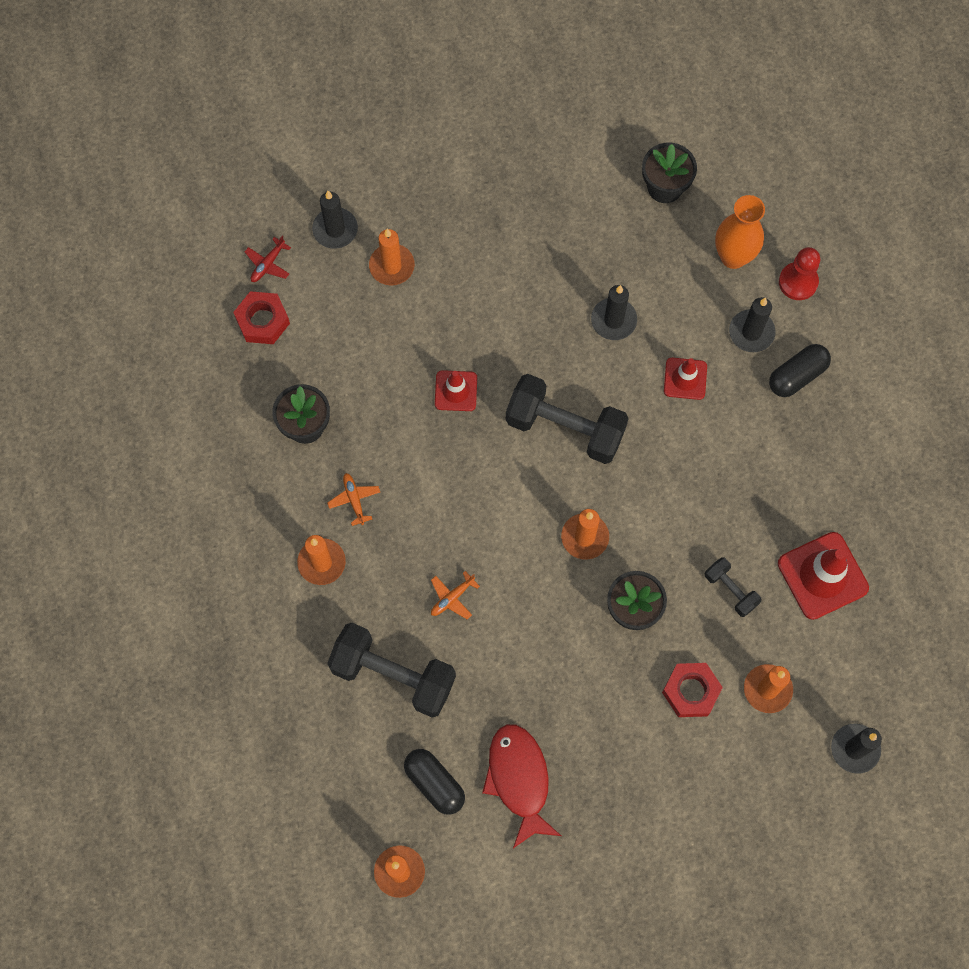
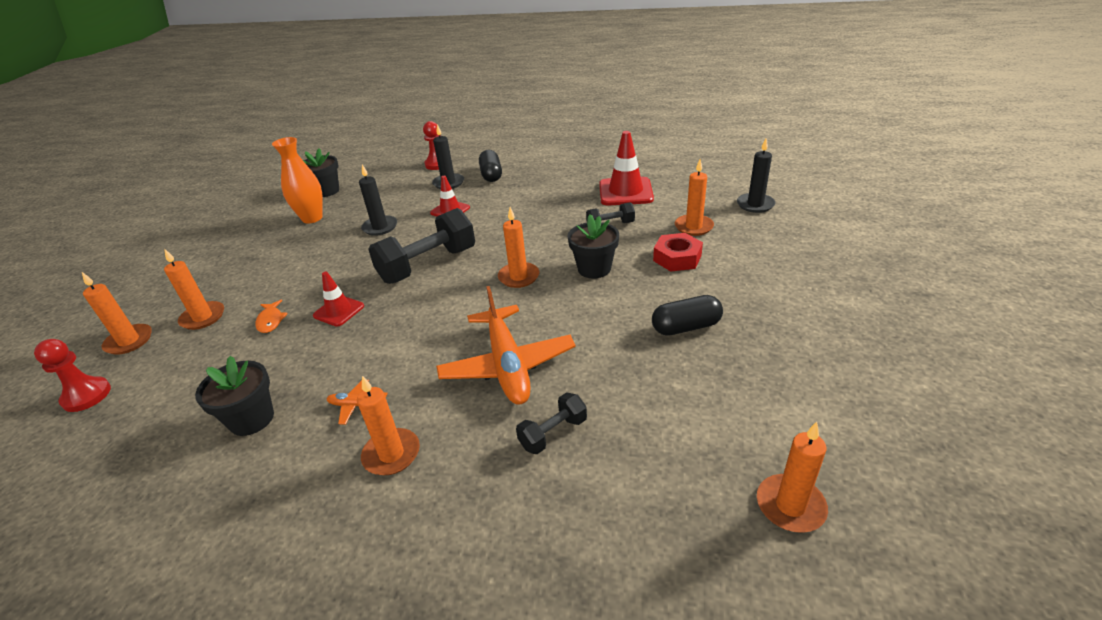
camera: 60 degrees left, 35 degrees down
(262, 321) = (124, 418): red nut -> none
(268, 264) = (86, 396): red plane -> red pawn
(335, 229) = (129, 341): black candle -> orange candle
(393, 675) = (553, 433): black dumbbell -> black dumbbell, size x0.50
(415, 337) = (271, 321): none -> orange fish
(435, 783) = (690, 437): black capsule -> black capsule (686, 327)
(452, 598) = (508, 365): orange plane -> orange plane, size x2.42
(519, 780) = (712, 371): red fish -> none
(733, 256) = (397, 179): orange vase -> orange vase (312, 218)

